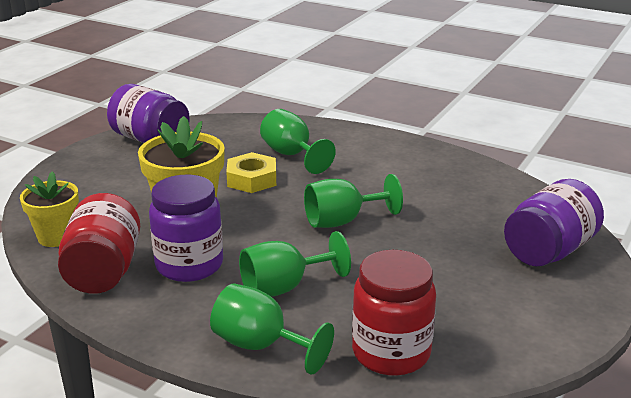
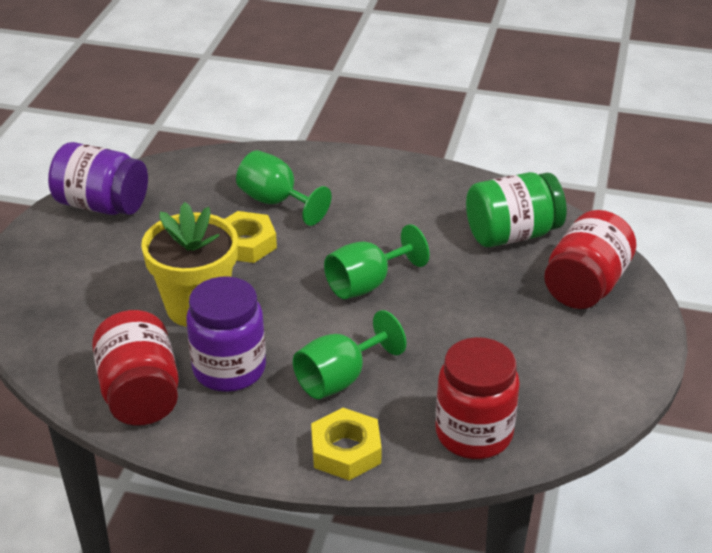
camera: 15 degrees left, 10 degrees up
(56, 237) = (63, 359): yellow flower pot -> none
(261, 346) = (346, 451): green goblet -> yellow nut
(492, 203) = (512, 234): none -> green jar
(549, 251) = (585, 285): purple jar -> red jar

